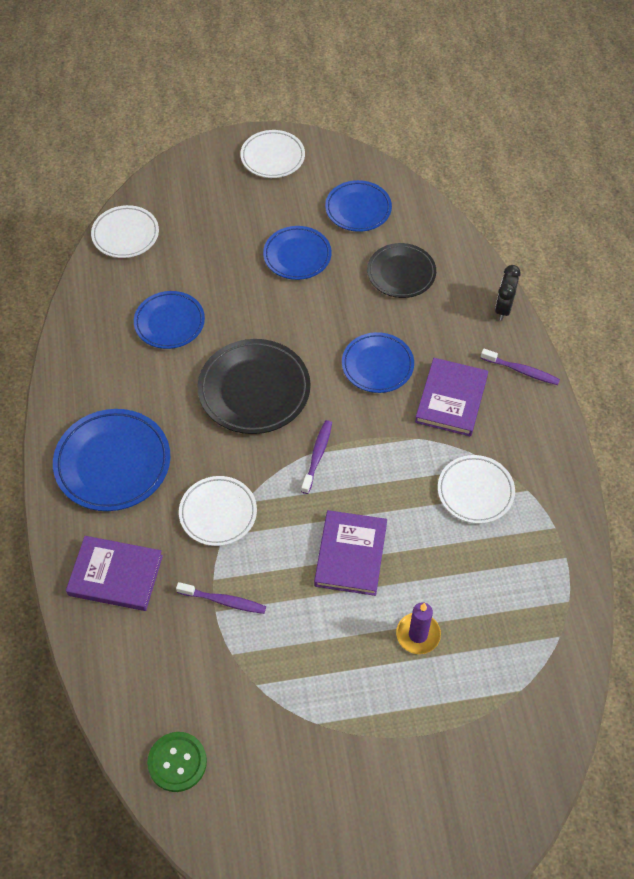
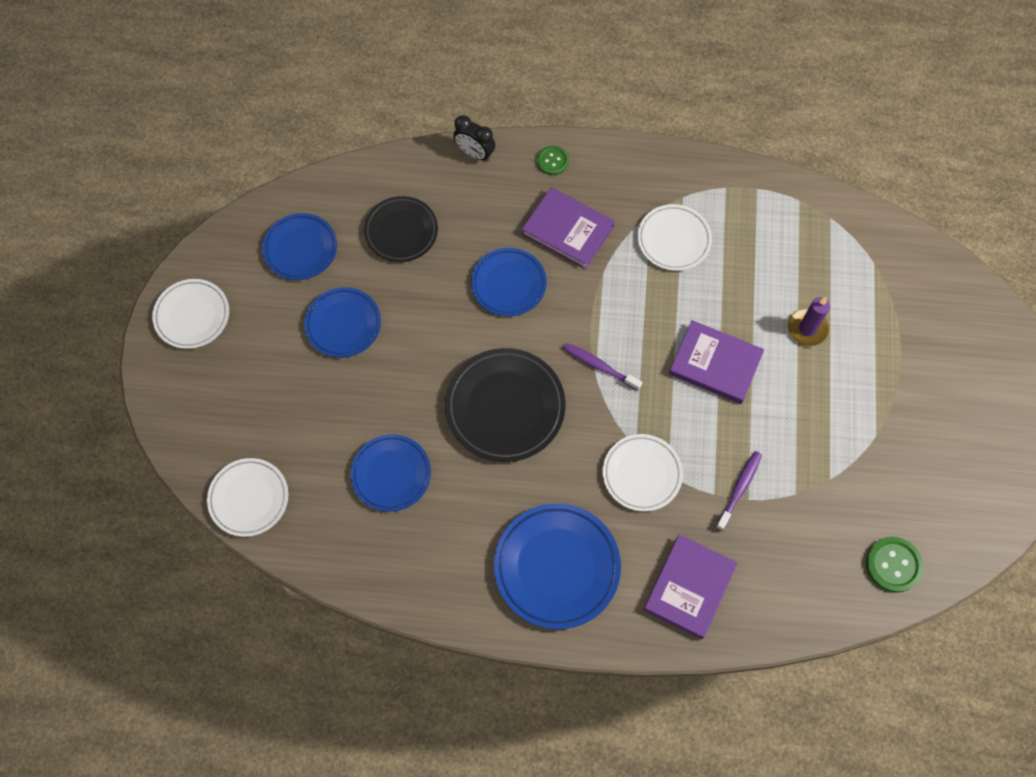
camera: 75 degrees left, 10 degrees up
(521, 371) = (552, 161): purple toothbrush -> green button

